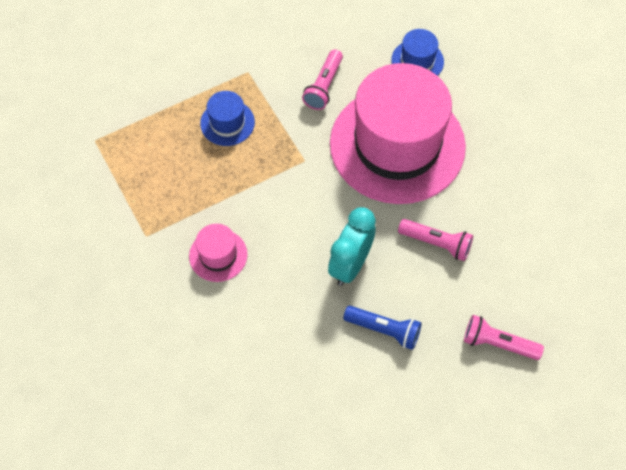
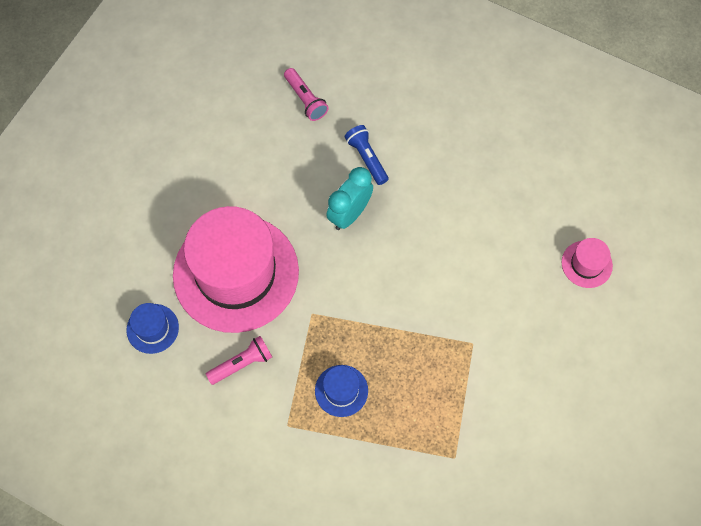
camera: 140 degrees left, 5 degrees up
(218, 255) = (433, 289): pink hat -> pink hat (586, 264)
(350, 265) = (349, 214): turquoise clock -> turquoise clock turned 150 degrees clockwise
(436, 243) = (280, 185): pink flashlight -> none

